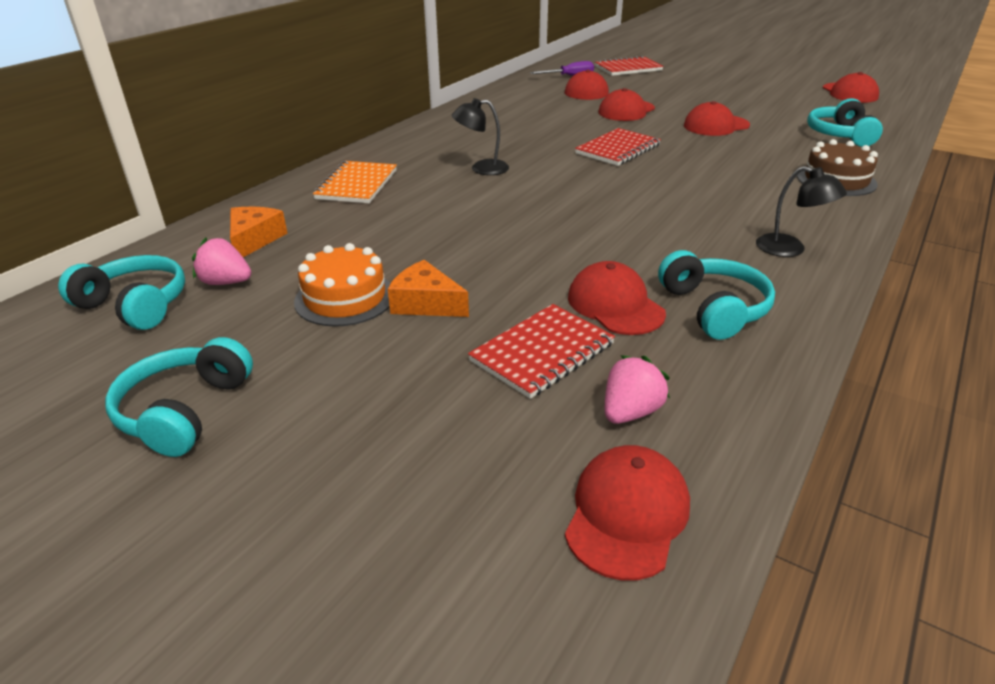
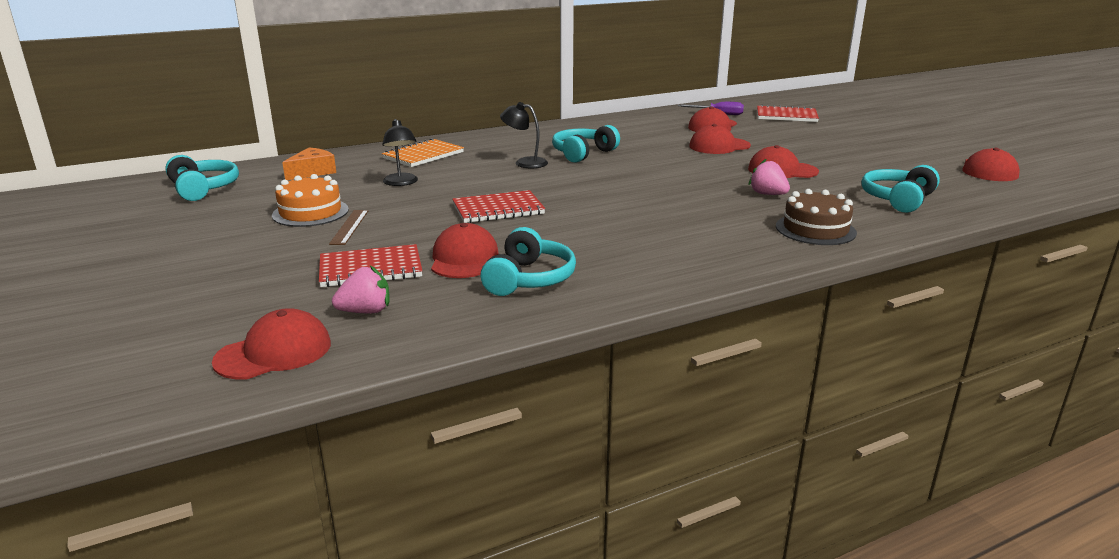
camera: 30 degrees right, 10 degrees down
(184, 411) = (150, 240): turquoise headphones -> turquoise headphones (583, 153)
(226, 282) = (262, 189): pink strawberry -> pink strawberry (767, 194)
(426, 303) = (350, 227): orange cheese -> brown ruler
(617, 149) = (656, 170): red notebook -> red notebook (498, 209)
(790, 249) = (666, 262): black lamp -> black lamp (401, 183)

